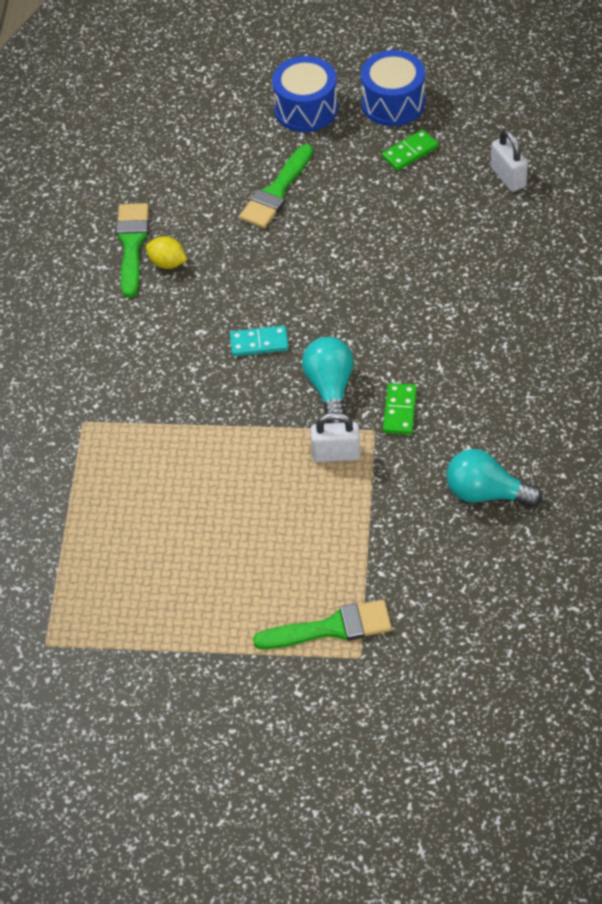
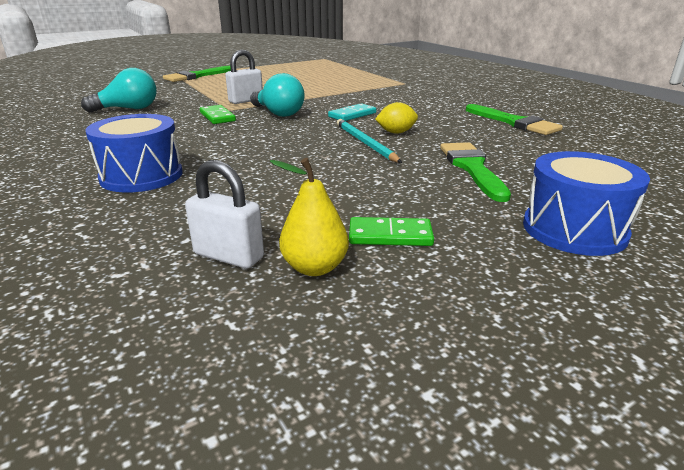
camera: 140 degrees right, 25 degrees down
(167, 263) = (474, 122): yellow lemon -> yellow lemon (396, 132)
(311, 271) = (365, 143): none -> turquoise pencil
(393, 103) = (491, 277): blue drum -> blue drum (141, 176)
(410, 152) = (390, 235): green domino -> green domino turned 75 degrees clockwise
(470, 148) = (314, 267): none -> yellow pear

